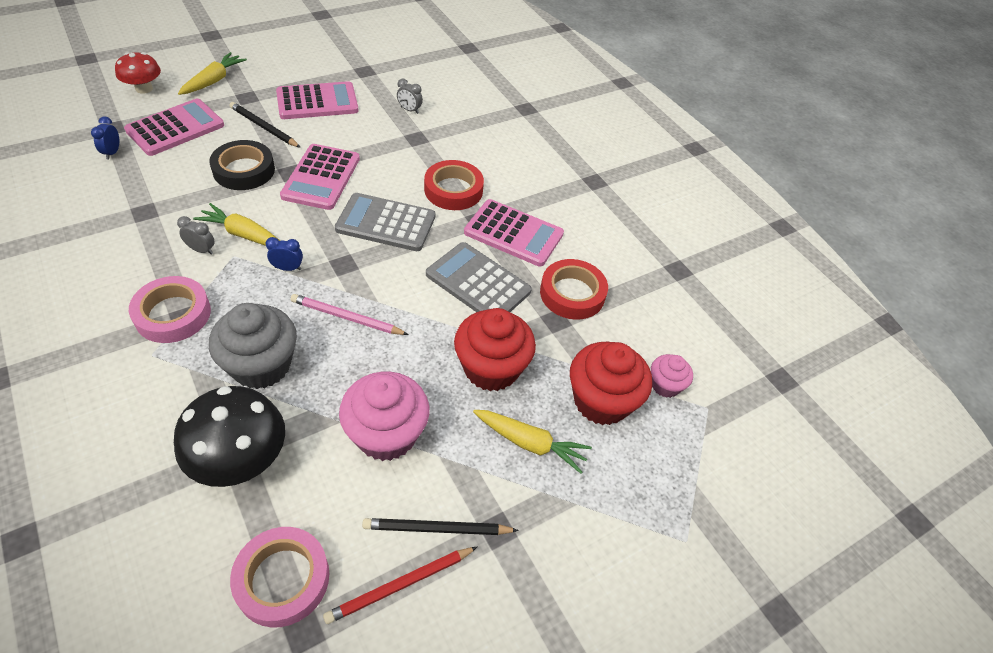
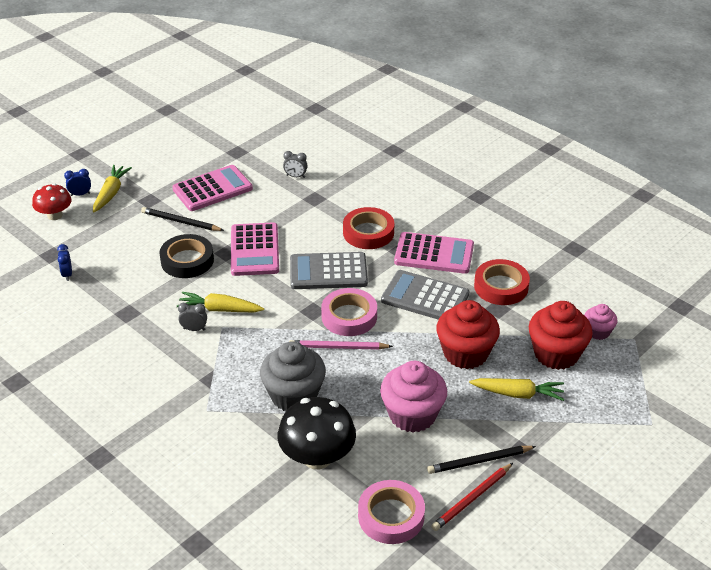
camera: 10 degrees left, 10 degrees down
(173, 314) = (203, 379): pink tape -> pink tape (349, 316)
(175, 128) = (106, 241): pink calculator -> none
(288, 268) = (271, 325): blue clock -> blue clock (80, 194)

